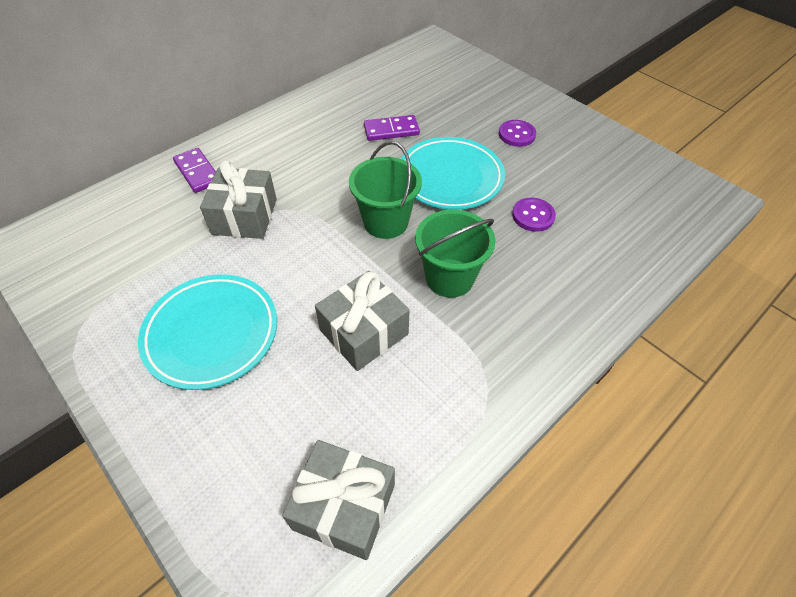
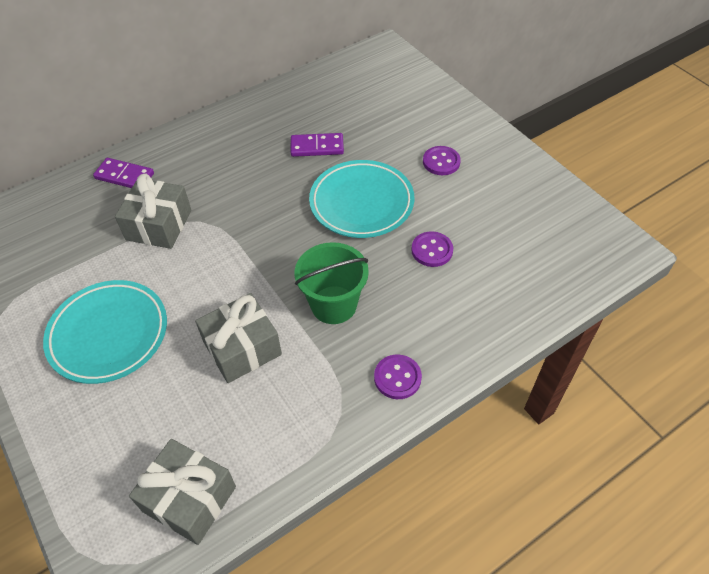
camera: 10 degrees right, 0 degrees up
(197, 172) = (124, 176): purple domino -> purple domino turned 45 degrees counterclockwise
(386, 222) = (288, 243): green bucket -> none
(537, 344) = (397, 378): none -> purple button

